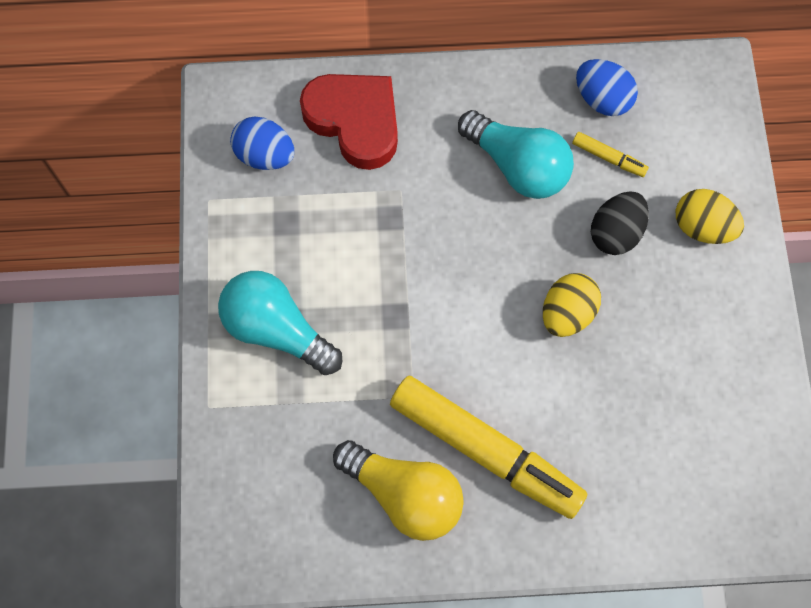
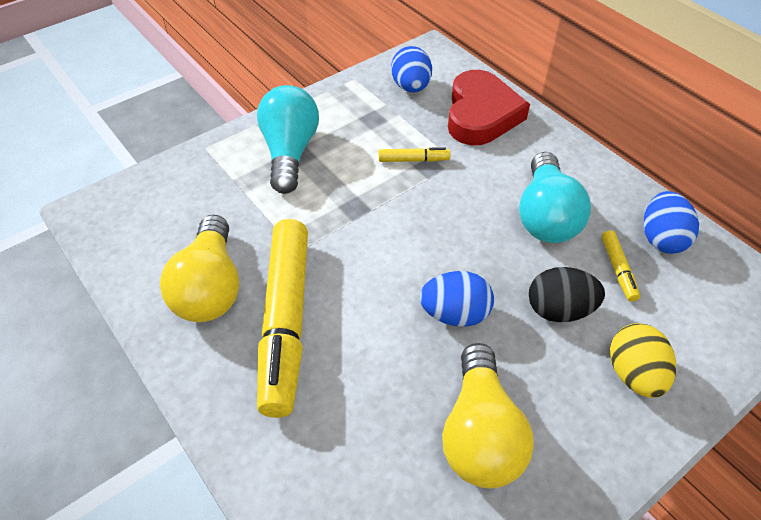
camera: 55 degrees right, 20 degrees down
(371, 225) = (413, 160): none -> yellow marker
(567, 313) = (454, 314): yellow egg -> blue egg
(679, 369) = (480, 433): none -> yellow light bulb

